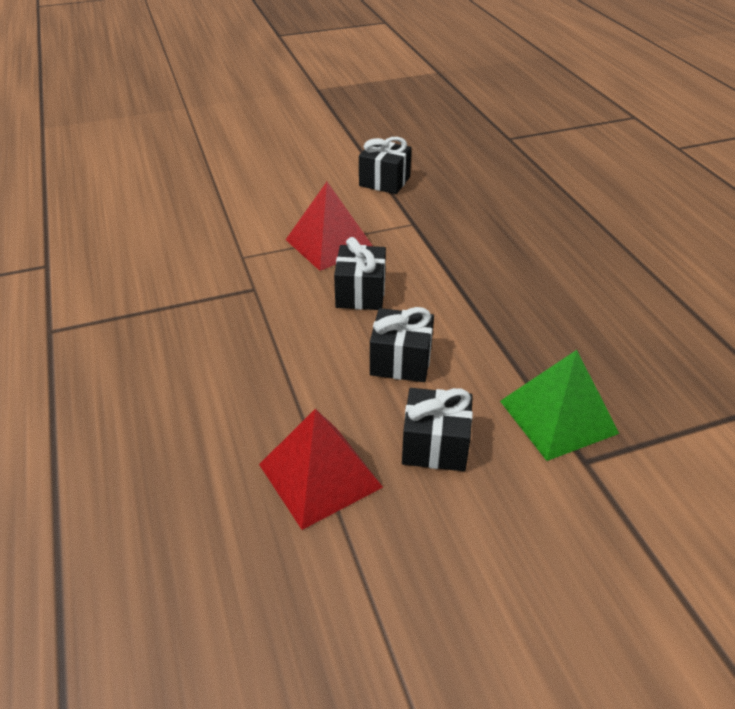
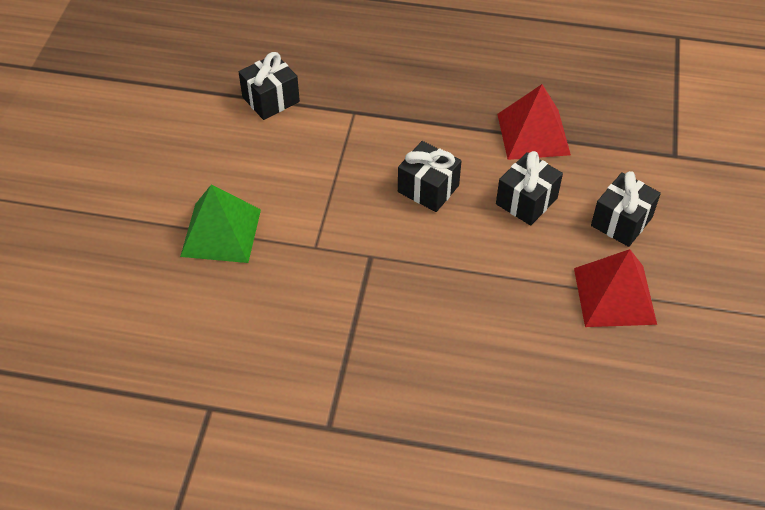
camera: 60 degrees left, 10 degrees up
(329, 244) = (342, 179): red pyramid -> red pyramid (533, 134)
(558, 417) = (631, 147): green pyramid -> green pyramid (221, 232)

